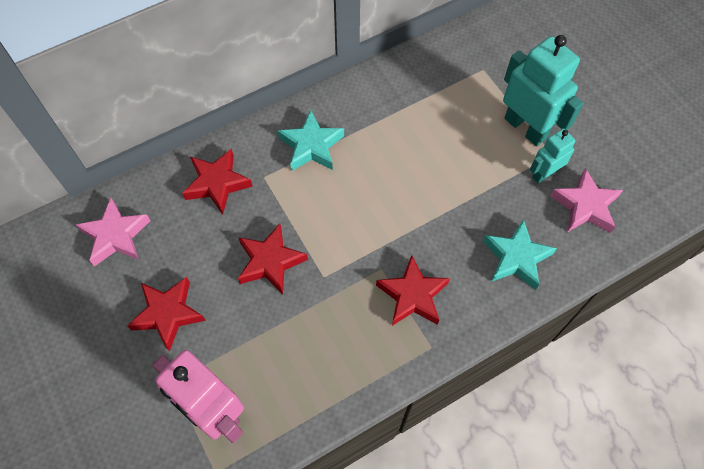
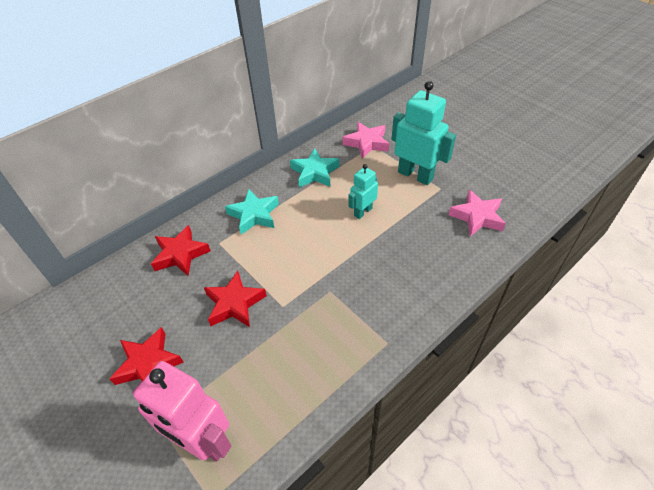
camera: 10 degrees left, 15 degrees down
(116, 236) = (95, 310): pink star -> pink star (367, 143)
(412, 295) = (361, 306): red star -> none
(516, 258) = (437, 262): turquoise star -> turquoise star (314, 172)
(544, 174) = (439, 201): turquoise robot -> turquoise robot (362, 212)

